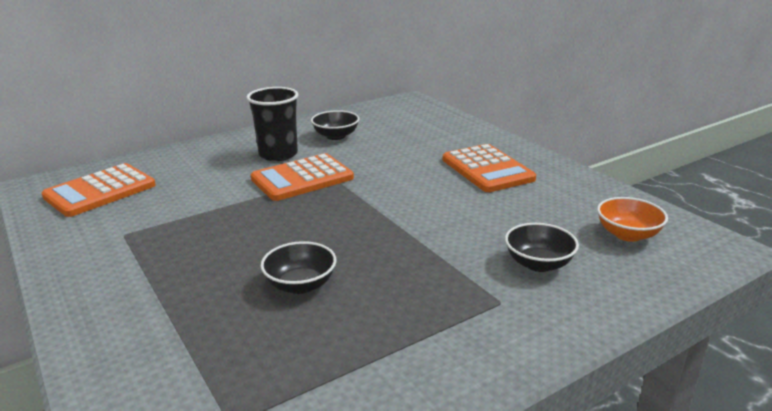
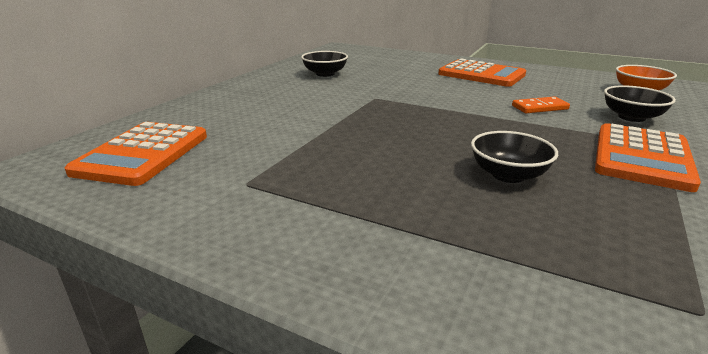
camera: 30 degrees left, 0 degrees up
(278, 154) = (296, 92): black cup -> none
(302, 178) = (352, 104): orange calculator -> orange calculator (642, 157)
(464, 226) = (539, 107): none -> orange domino

